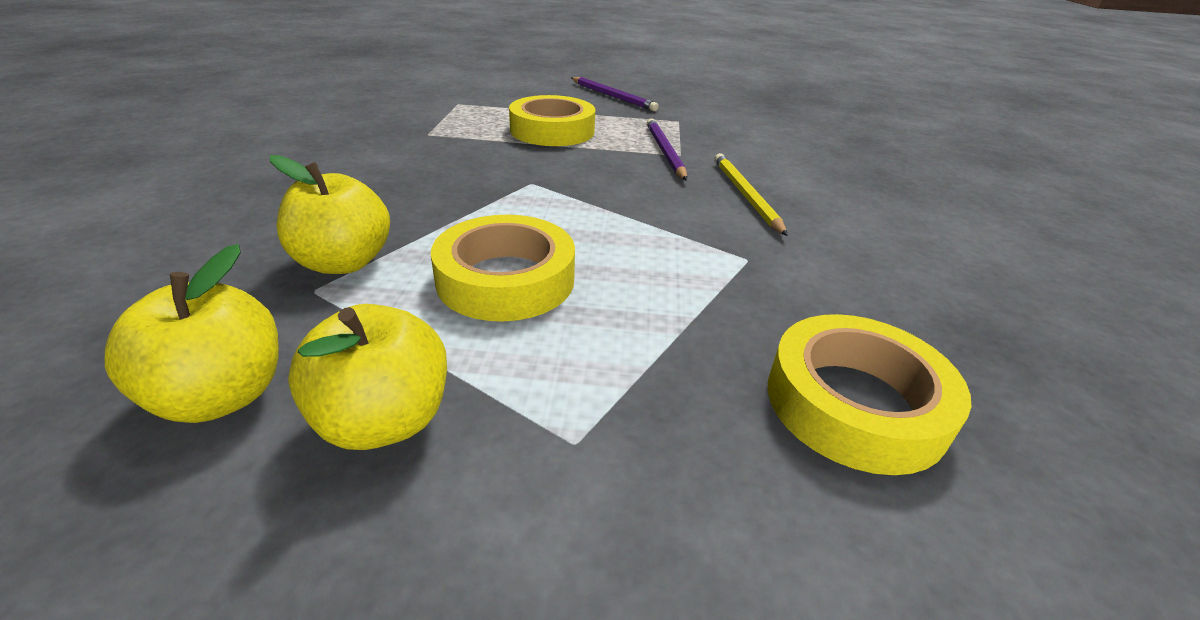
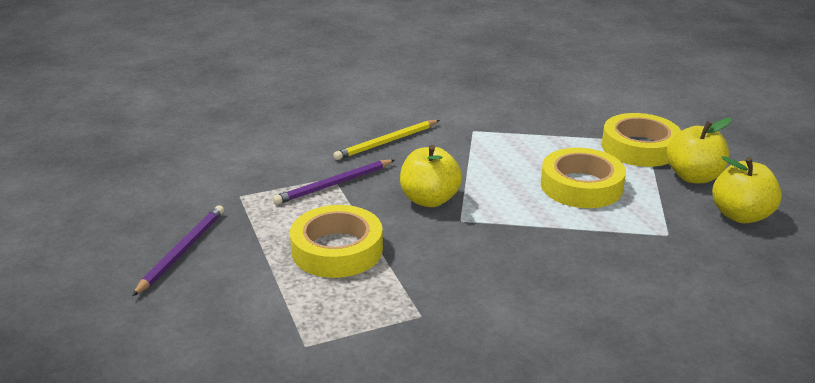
camera: 115 degrees left, 5 degrees down
(344, 262) = (638, 239): yellow apple -> yellow apple (429, 200)
(855, 403) = (554, 100): yellow tape -> yellow tape (639, 148)

